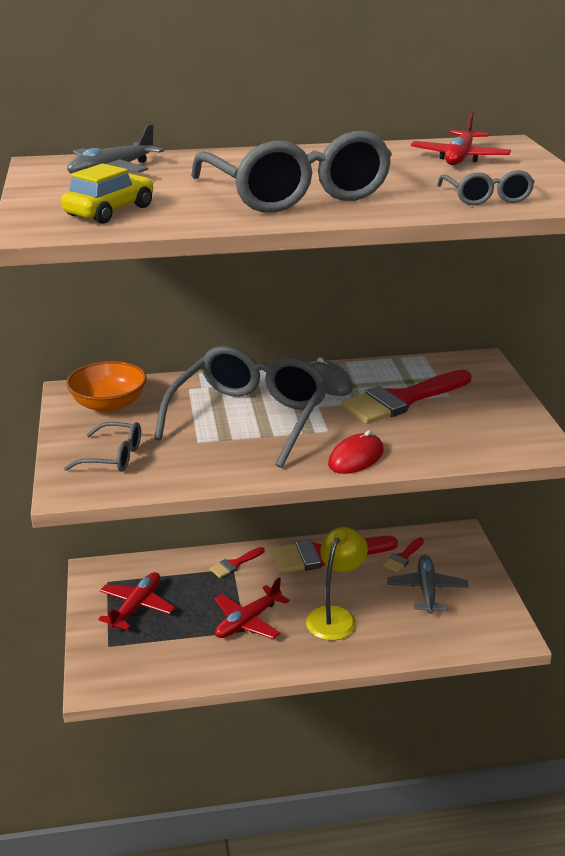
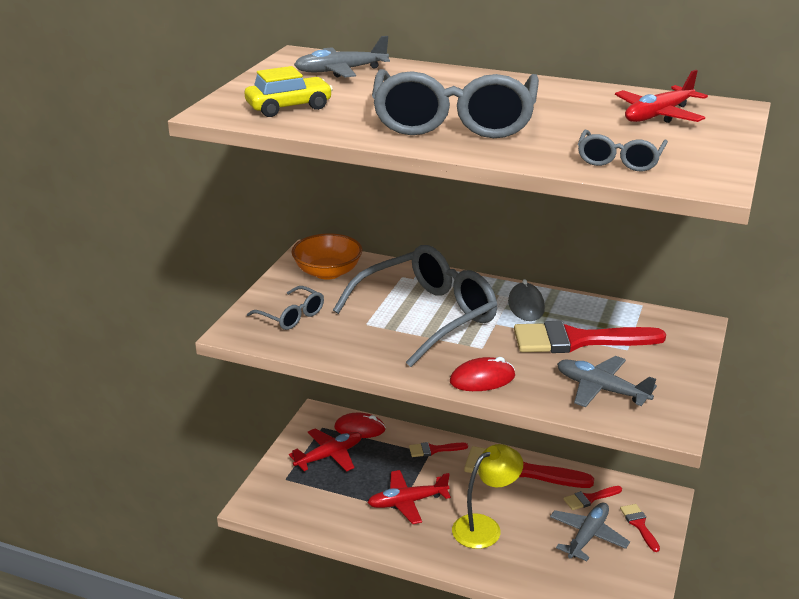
camera: 30 degrees right, 0 degrees up
(147, 569) = (359, 429): none -> red mouse
(459, 564) = (639, 525): none -> red brush
(462, 435) = (601, 389): none -> grey plane

